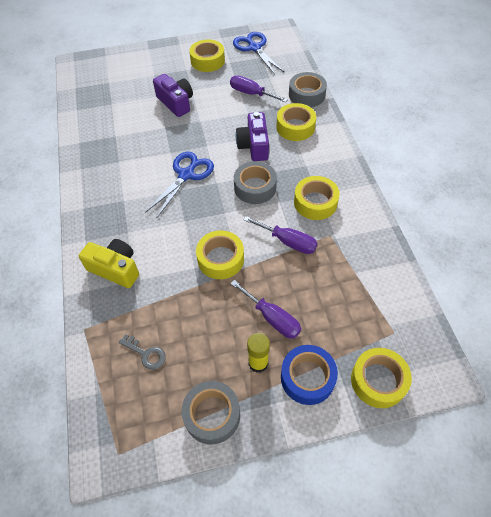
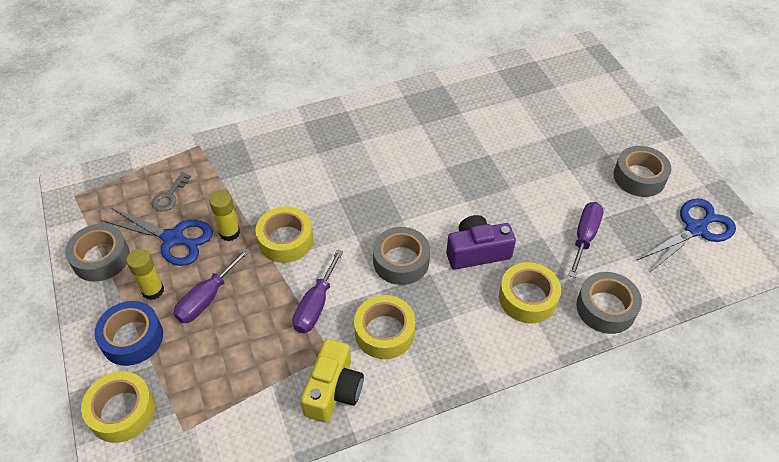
camera: 80 degrees right, 5 degrees down
(115, 269) = (268, 153): yellow camera -> yellow camera (333, 390)
(176, 103) = (537, 157): purple camera -> none
(186, 175) = (410, 189): blue scissors -> blue scissors (173, 239)
(204, 301) = (229, 233): none -> yellow glue stick
(207, 61) = (639, 177): yellow tape -> grey tape

